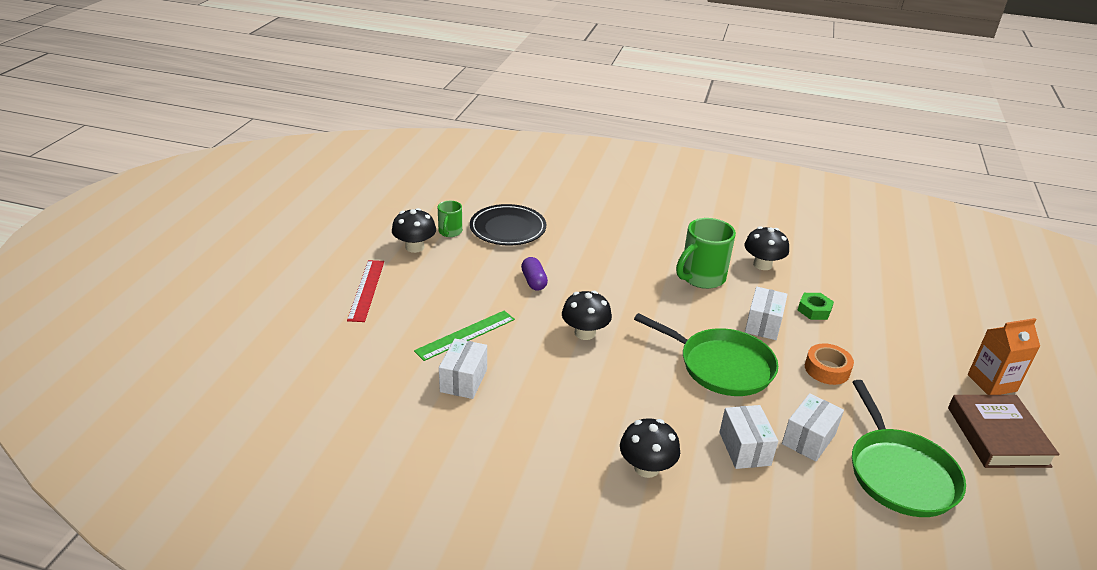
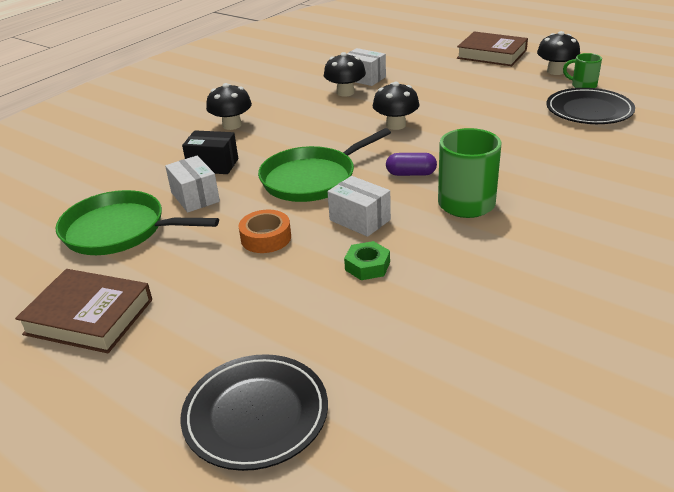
camera: 115 degrees right, 0 degrees up
(366, 290) = (491, 54): red ruler -> brown book
(465, 335) = (417, 82): green ruler -> none
(534, 281) = (485, 113): purple capsule -> purple capsule (411, 174)
(744, 448) = (213, 165): white box -> black box
(762, 265) = (482, 256): black mushroom -> black mushroom (345, 92)
(973, 325) = (256, 415): none -> black plate
(992, 383) = (151, 362): orange carton -> none

